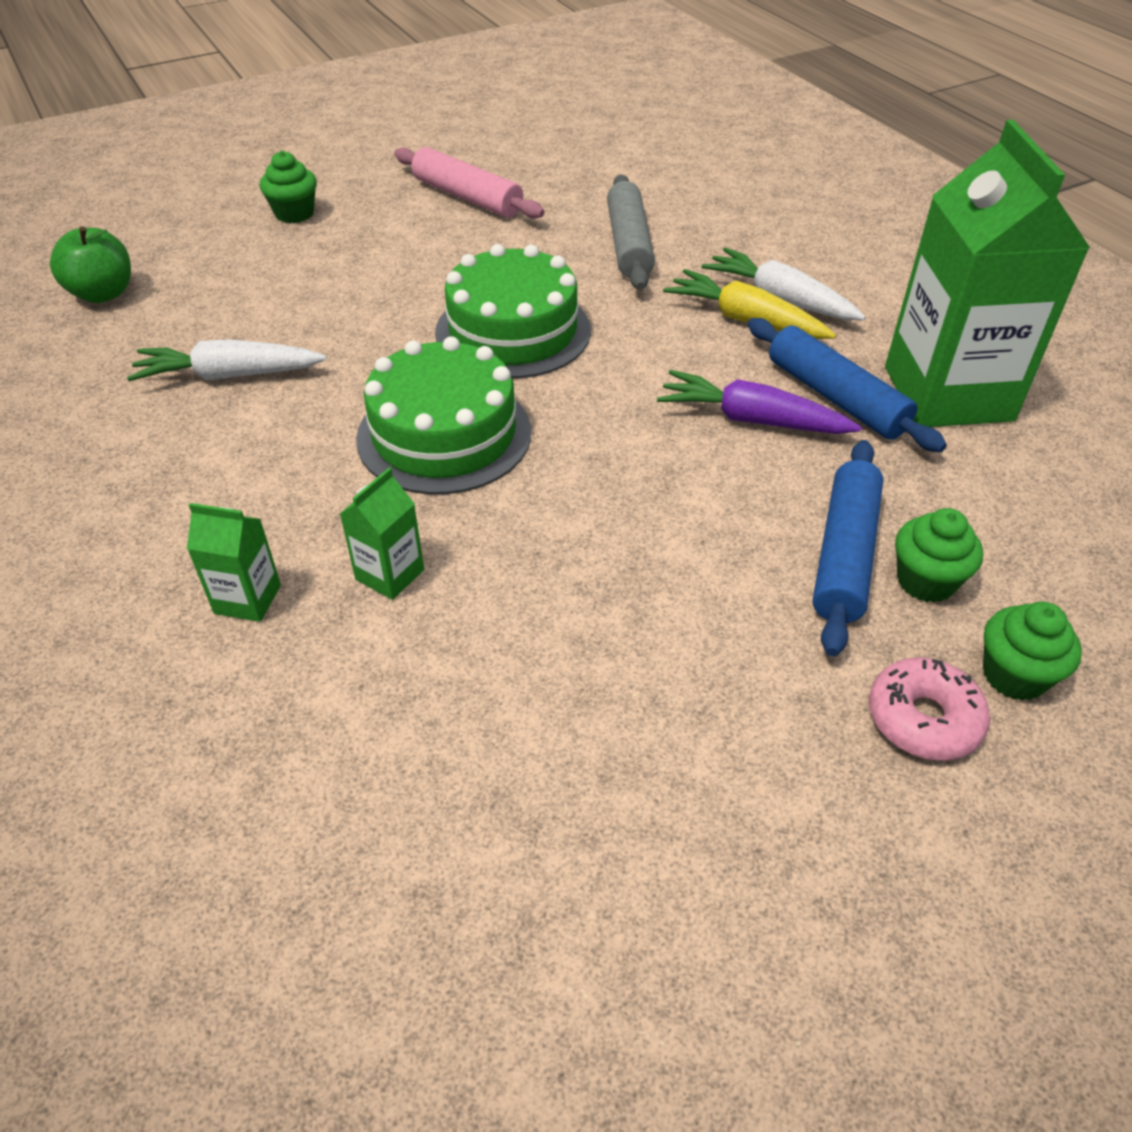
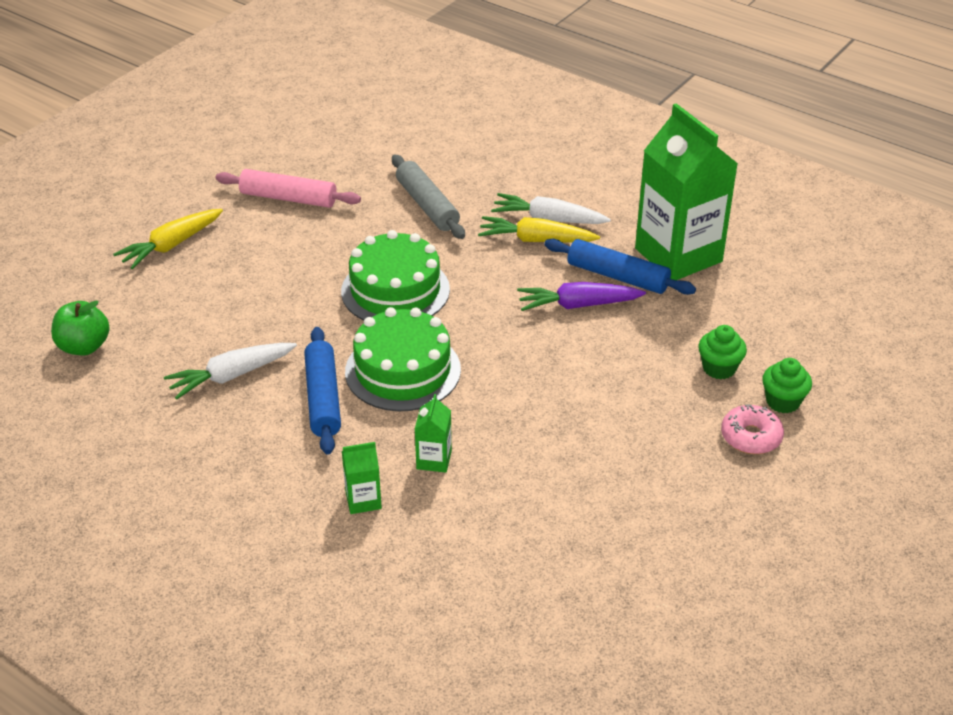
camera: 25 degrees left, 5 degrees down
(294, 214) = (171, 246): green cupcake -> yellow carrot
(844, 555) = (671, 368): blue rolling pin -> blue rolling pin (323, 398)

